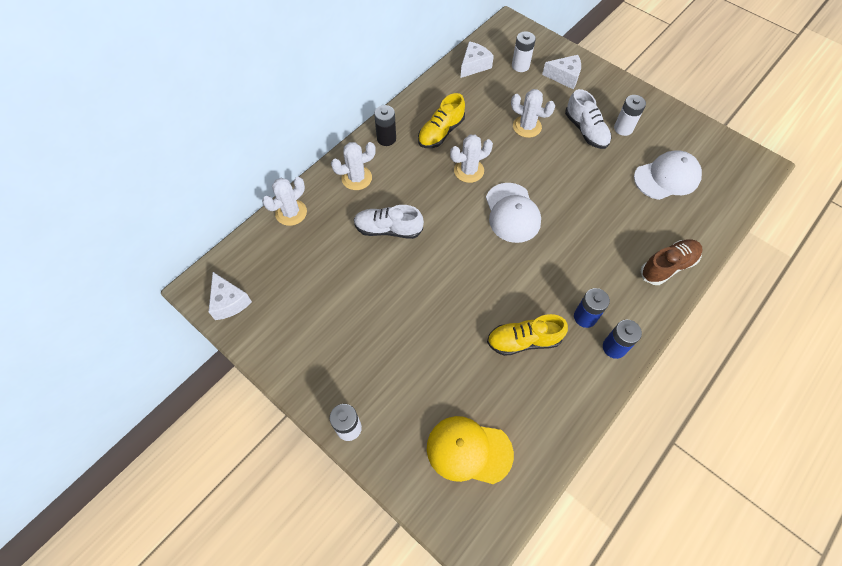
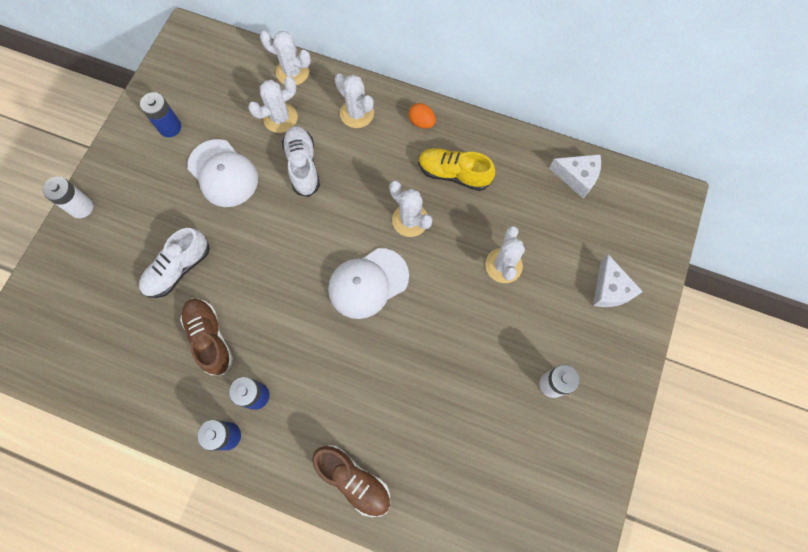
camera: 70 degrees right, 10 degrees up
(229, 302) = (179, 63): white cheese -> none
(297, 326) = (170, 127): none -> blue battery
(333, 234) = (280, 118): none -> white cactus
(386, 138) = (421, 122): black battery -> orange egg
(469, 450) = (82, 318): yellow cap -> none
(520, 66) = (603, 231): white battery -> none
(523, 340) = (210, 338): yellow shoe -> brown shoe
(586, 130) = (527, 337): white shoe -> white shoe (178, 269)
(667, 177) = (491, 456): white cap -> white cap (223, 173)

